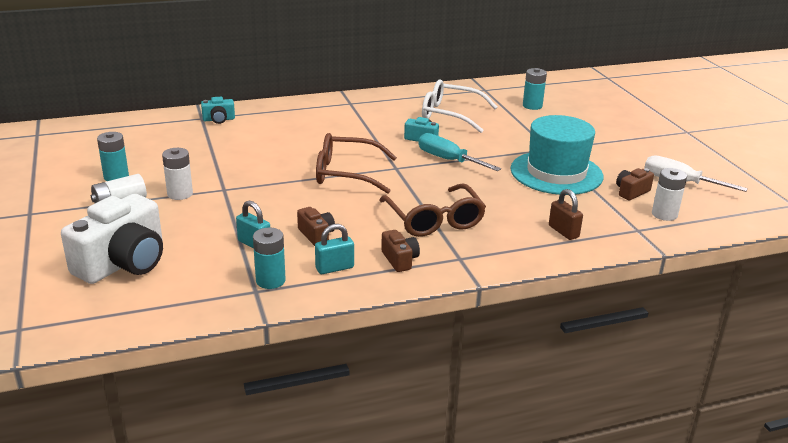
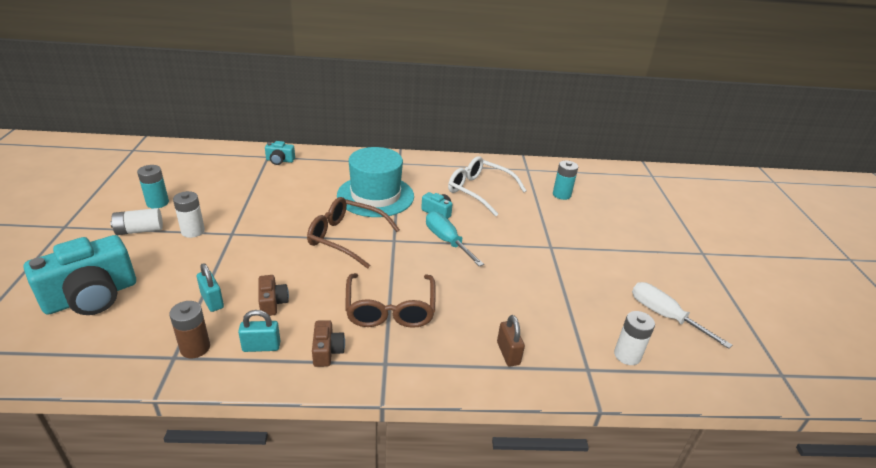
camera: 15 degrees right, 5 degrees up
(123, 263) = (92, 296): white camera -> turquoise camera
(270, 281) = (195, 348): turquoise battery -> brown battery
(556, 173) = (541, 277): turquoise hat -> turquoise hat (375, 196)
(631, 192) = (606, 317): brown camera -> none

